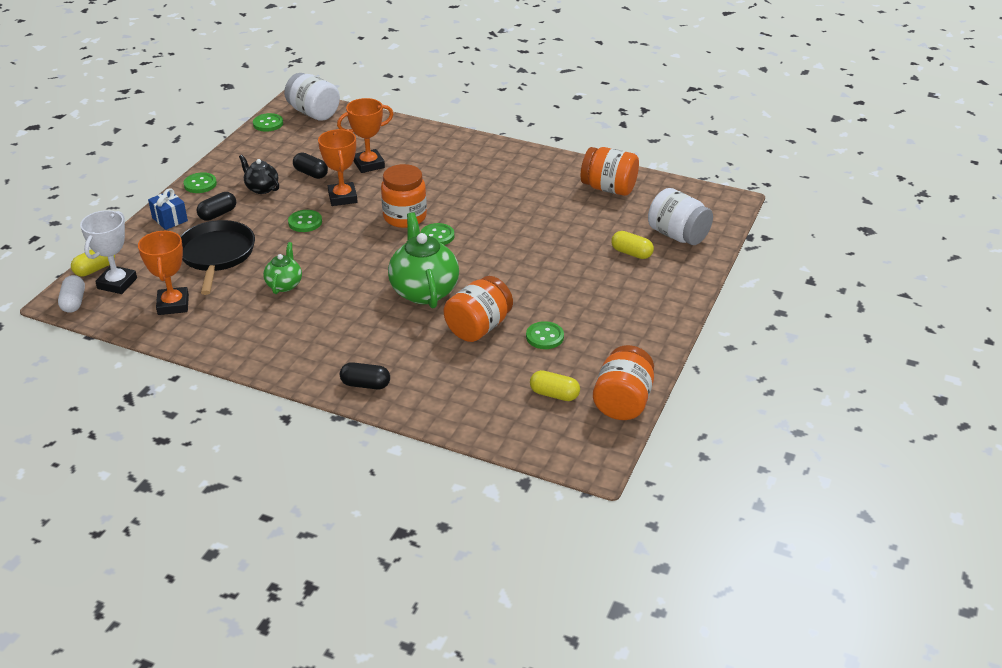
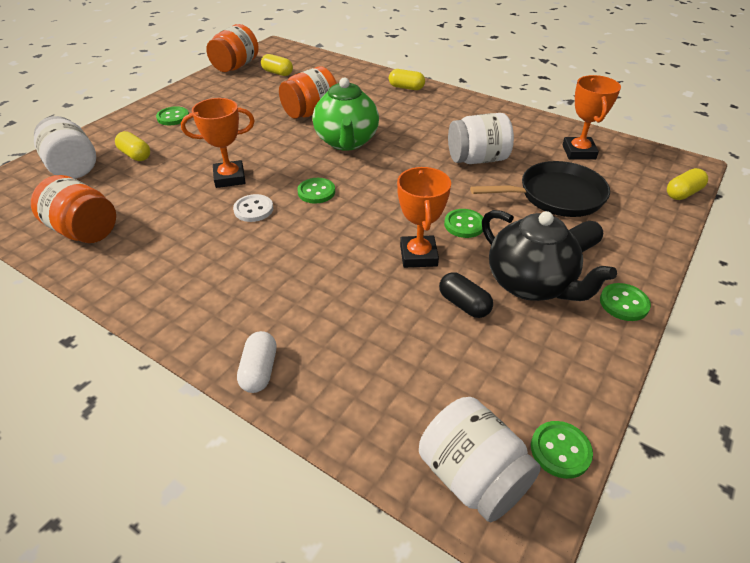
camera: 170 degrees left, 5 degrees up
(74, 302) = (678, 163): white capsule -> white capsule (259, 370)
(117, 283) = (647, 176): white trophy -> none
(170, 219) = (635, 247): blue gift -> none
(216, 255) = (556, 195): black pan -> black pan turned 105 degrees counterclockwise
(261, 188) = (530, 284): black teapot -> black teapot, size x1.84
(284, 284) = (477, 159): green teapot -> white jar
(365, 384) = (406, 88): black capsule -> yellow capsule
(369, 164) = (377, 312): orange trophy -> orange trophy (229, 178)
(405, 217) = (345, 219): orange jar -> none
(485, 216) = (253, 209): none -> white button
(544, 337) = (262, 102): green button -> green button (173, 117)

